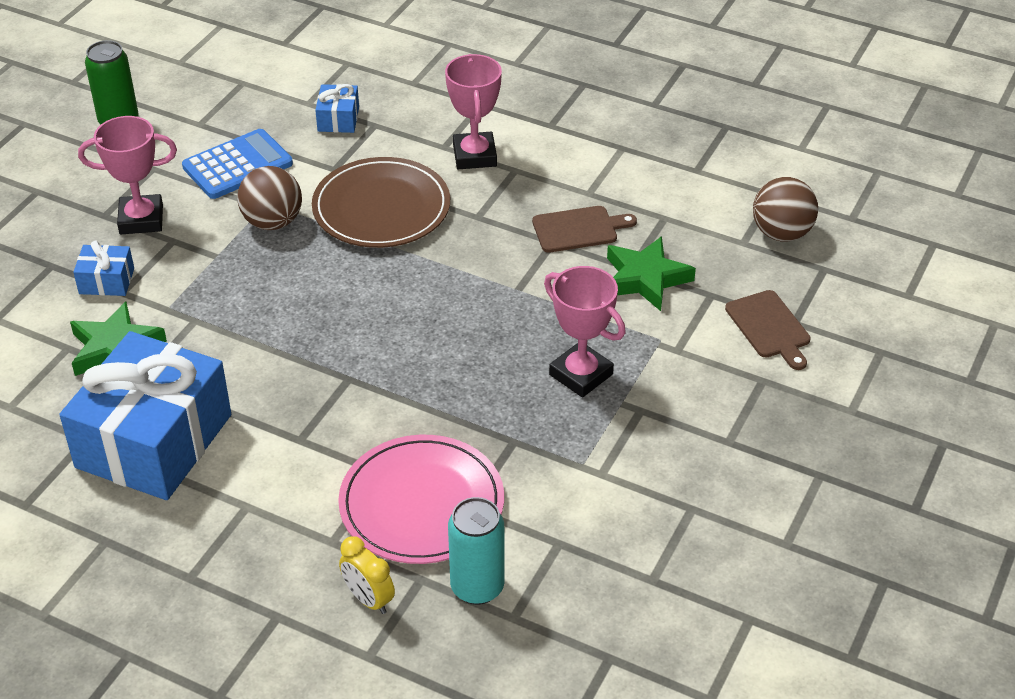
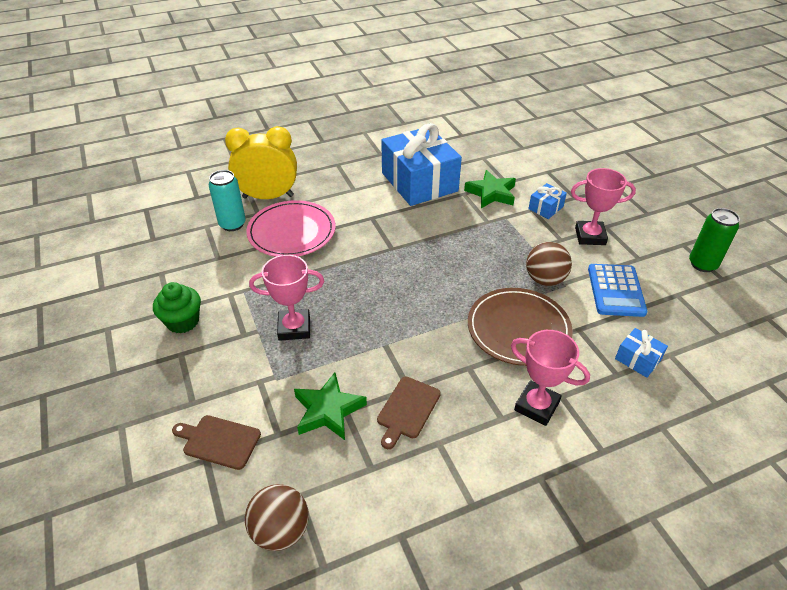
camera: 130 degrees right, 0 degrees up
(141, 219) = (590, 236): pink trophy -> pink trophy turned 60 degrees clockwise
(368, 599) = (268, 196): yellow clock -> yellow clock, size x2.10
(690, 480) = (183, 321): none -> green cupcake

